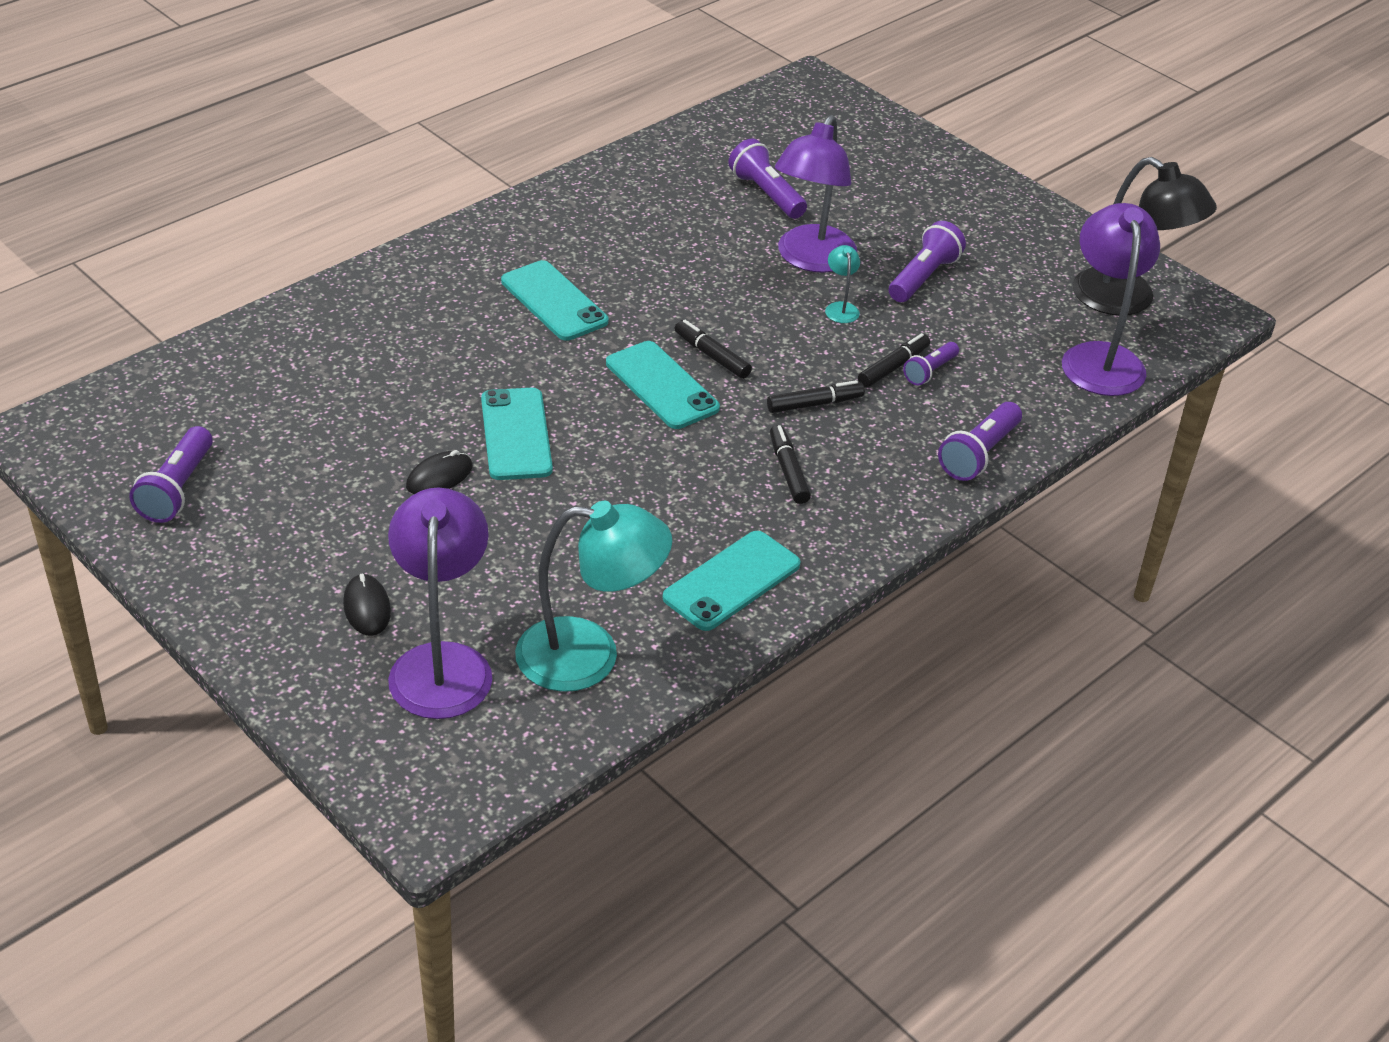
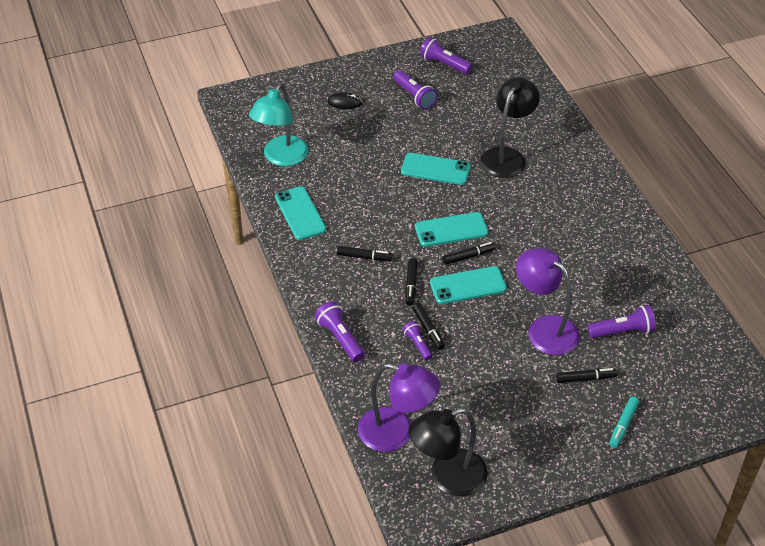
camera: 115 degrees right, 5 degrees up
(437, 357) = (507, 156): none -> black lamp
(439, 477) = (416, 139): black mouse -> none
(442, 663) = (302, 116): purple lamp -> none
(554, 301) = (539, 208): turquoise phone -> turquoise phone (468, 285)
(840, 308) = (491, 326): turquoise lamp -> none
(874, 213) = (585, 378): none -> black marker
(923, 277) = (508, 377): purple flashlight -> purple flashlight (414, 96)
(927, 176) = (623, 425): none -> turquoise marker

